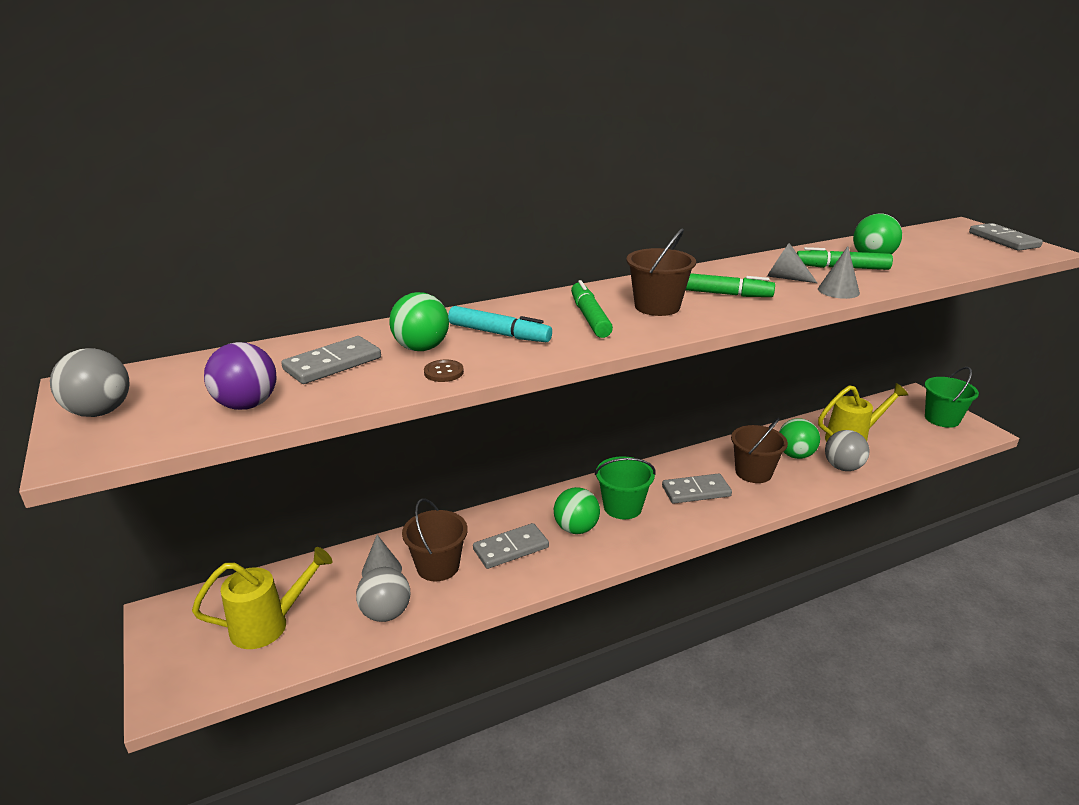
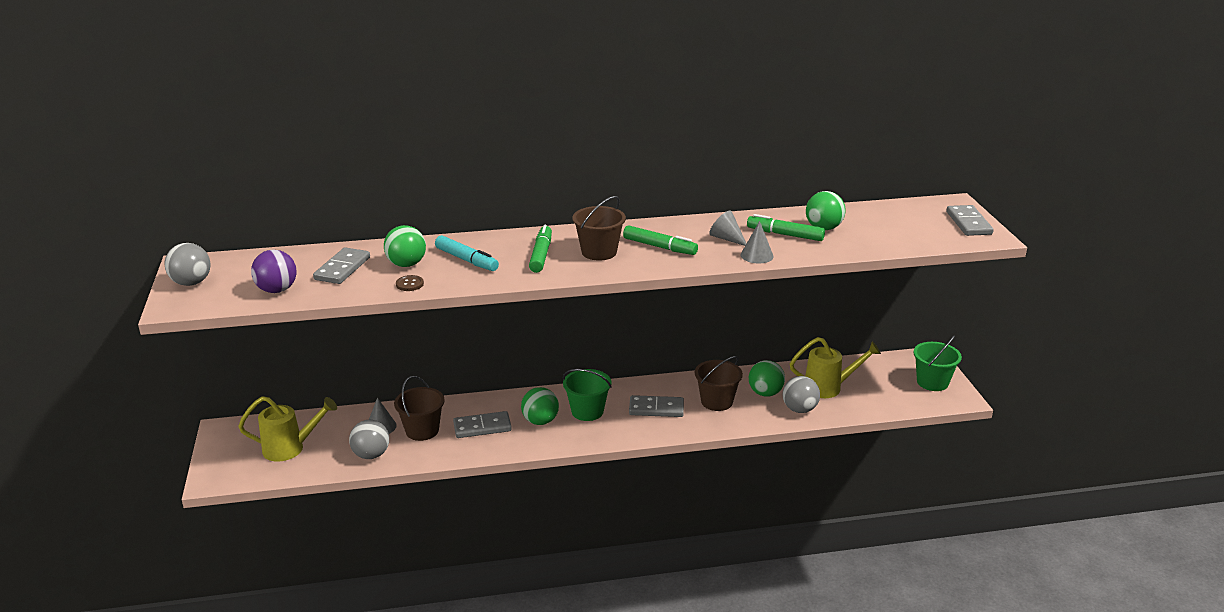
camera: 15 degrees right, 0 degrees up
(333, 364) = (342, 268): grey domino -> grey domino turned 45 degrees counterclockwise

